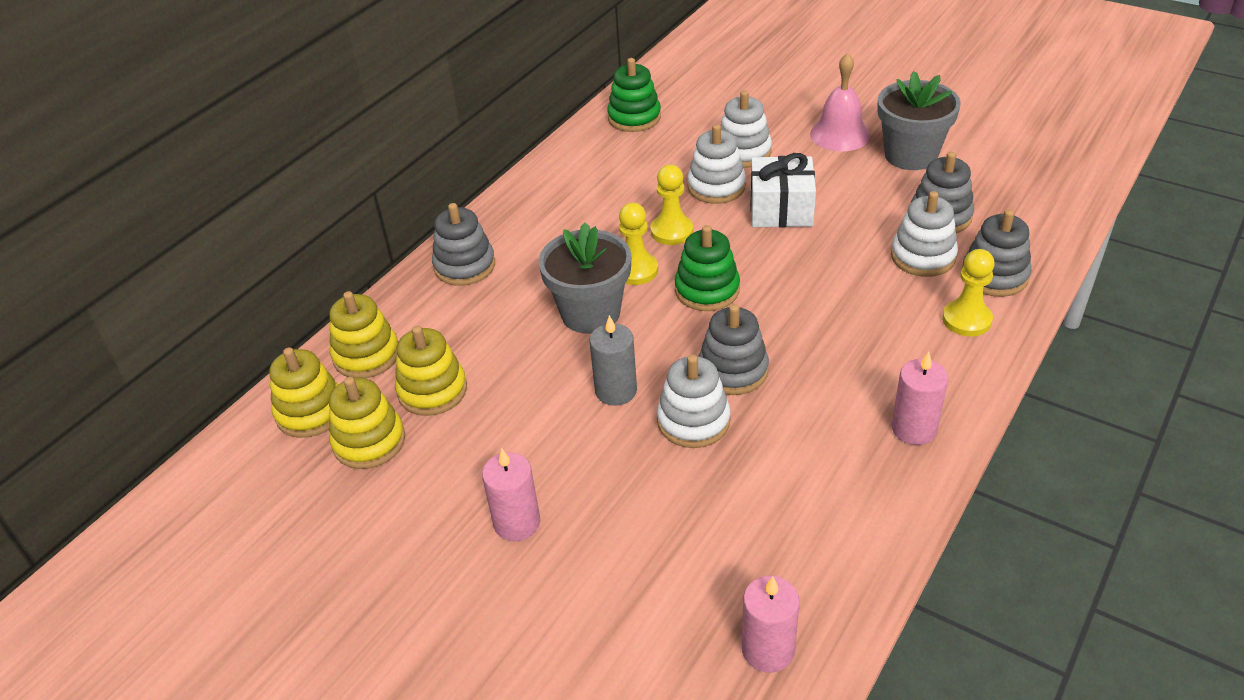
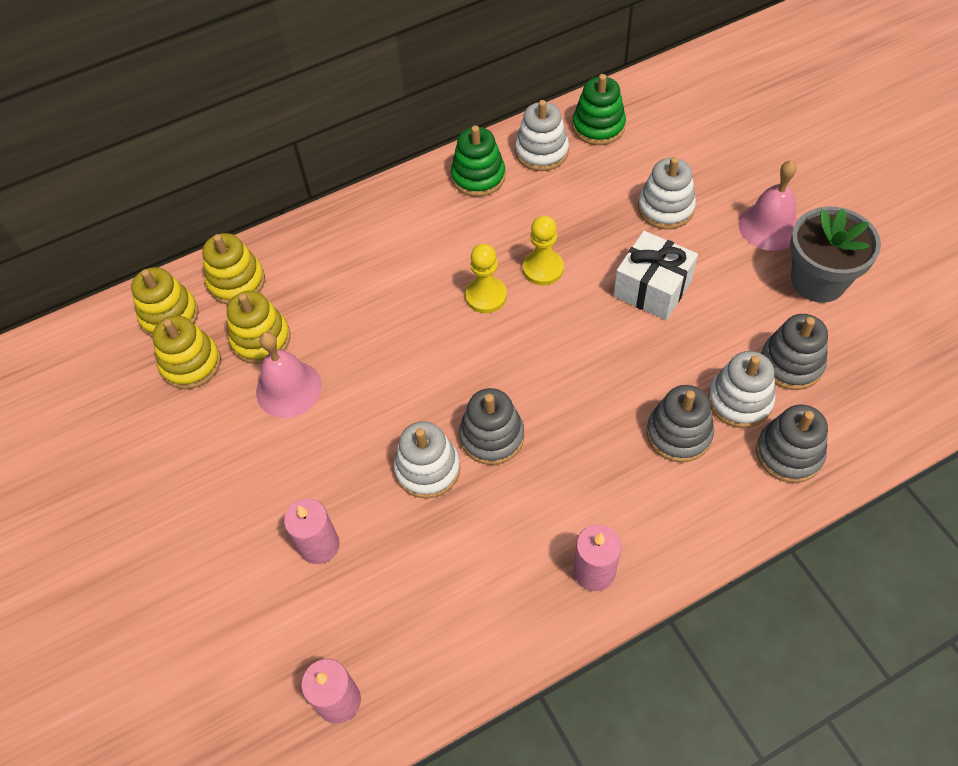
camera: 30 degrees right, 15 degrees up
(464, 266) = (359, 228): grey stacking toy -> grey stacking toy (679, 434)
(496, 418) = (289, 389): none -> pink bell
(517, 523) = (243, 491): pink candle -> pink candle (319, 545)
(590, 313) = (421, 323): grey flower pot -> none
(616, 391) = (390, 409): grey candle -> none
(707, 290) = (528, 345): green stacking toy -> green stacking toy (478, 177)
(716, 187) = (614, 237): white stacking toy -> white stacking toy (541, 152)
(966, 320) = (725, 487): yellow pawn -> none

